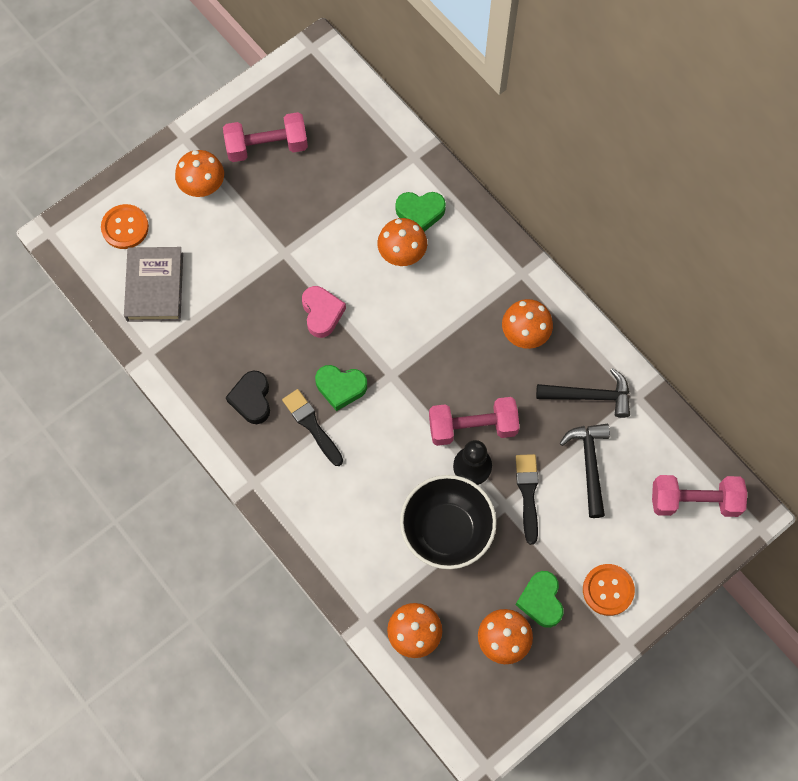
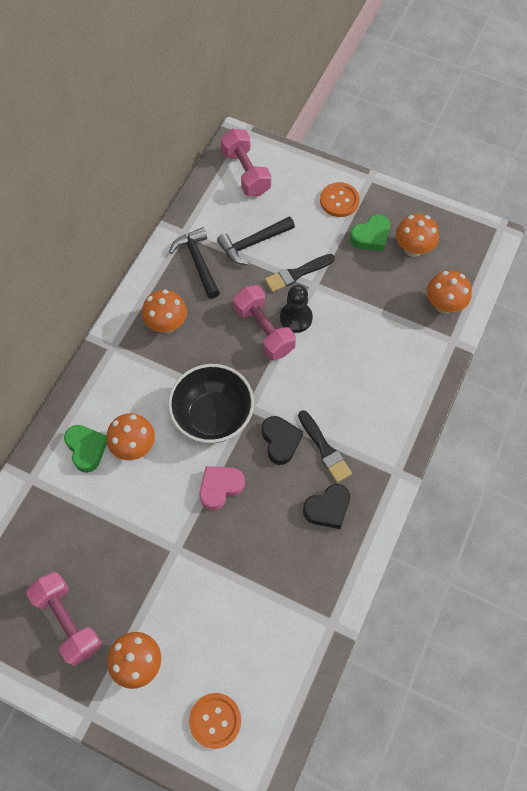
camera: 115 degrees left, 5 degrees down
(155, 287) = (264, 654): grey book -> none
(312, 425) = (324, 449): black brush -> black brush turned 60 degrees counterclockwise
(340, 387) = (280, 441): green heart -> black heart
(446, 530) = (355, 315): black bowl -> black bowl (213, 416)

